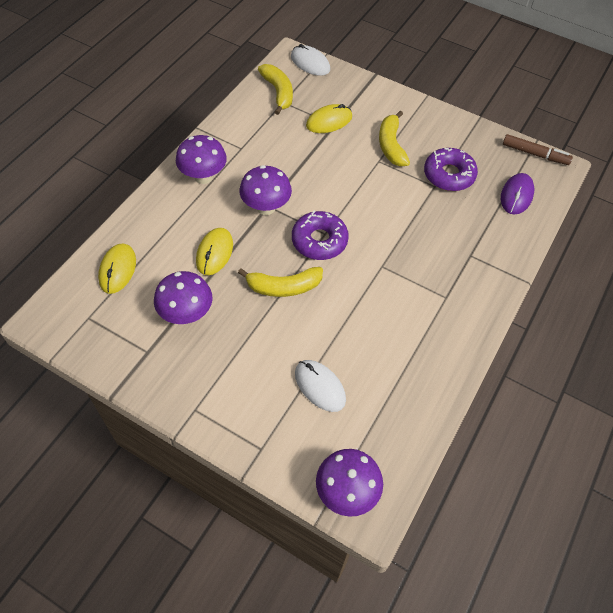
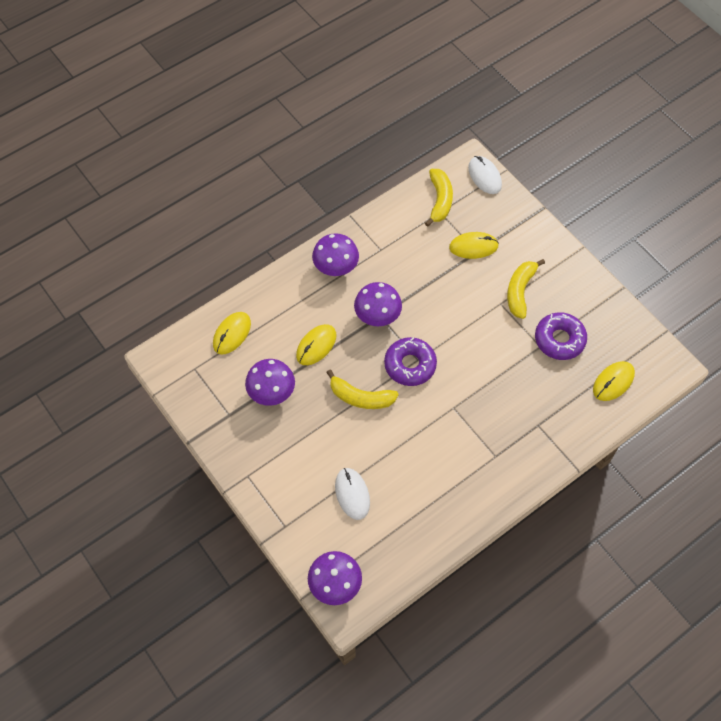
camera: 25 degrees right, 5 degrees up
(516, 195) = (613, 382): purple mouse -> yellow mouse
(535, 154) = (655, 345): brown marker -> none

